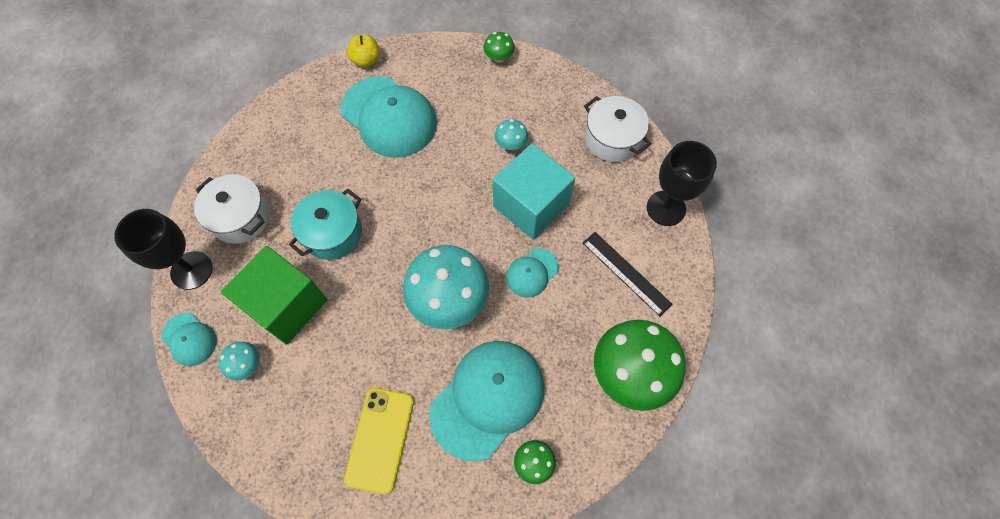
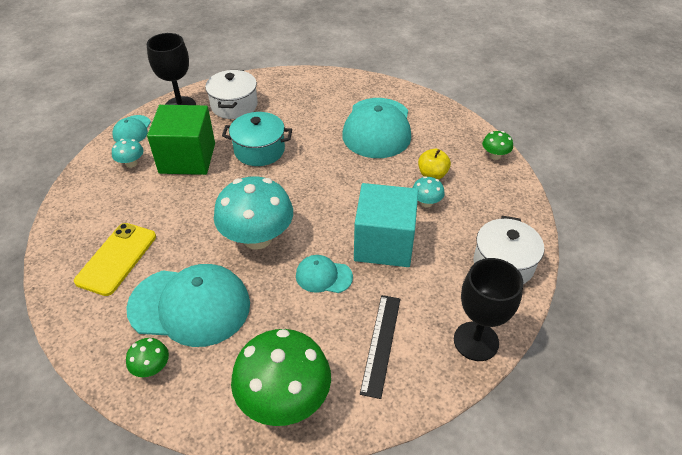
camera: 55 degrees right, 20 degrees down
(366, 60) = (410, 94): yellow apple -> yellow apple (432, 174)
(380, 439) = (116, 258): yellow phone -> yellow phone turned 45 degrees counterclockwise

